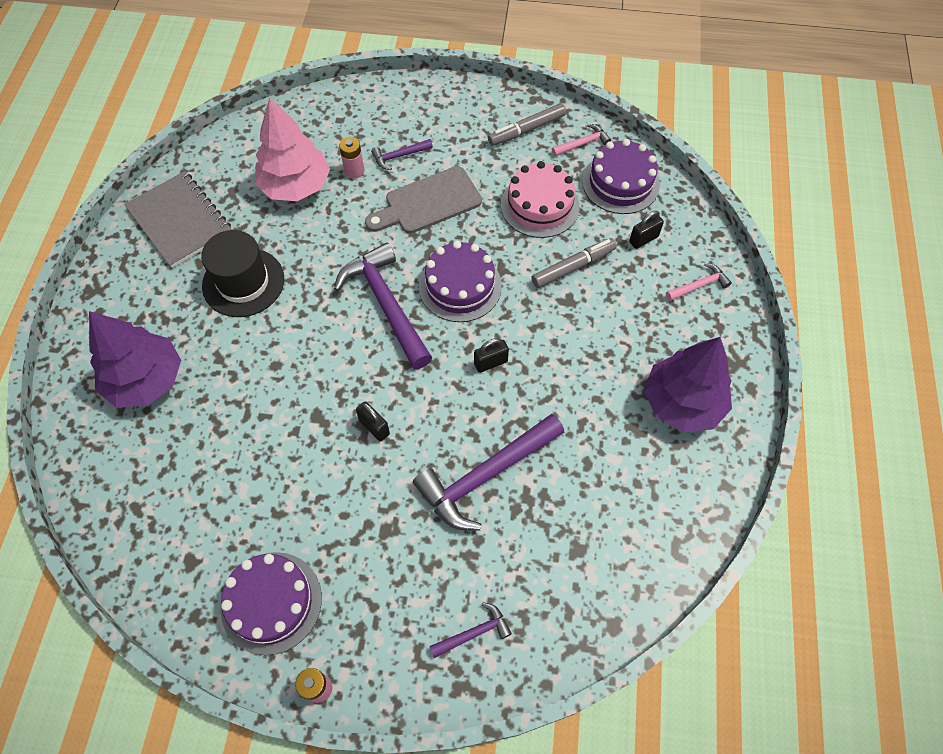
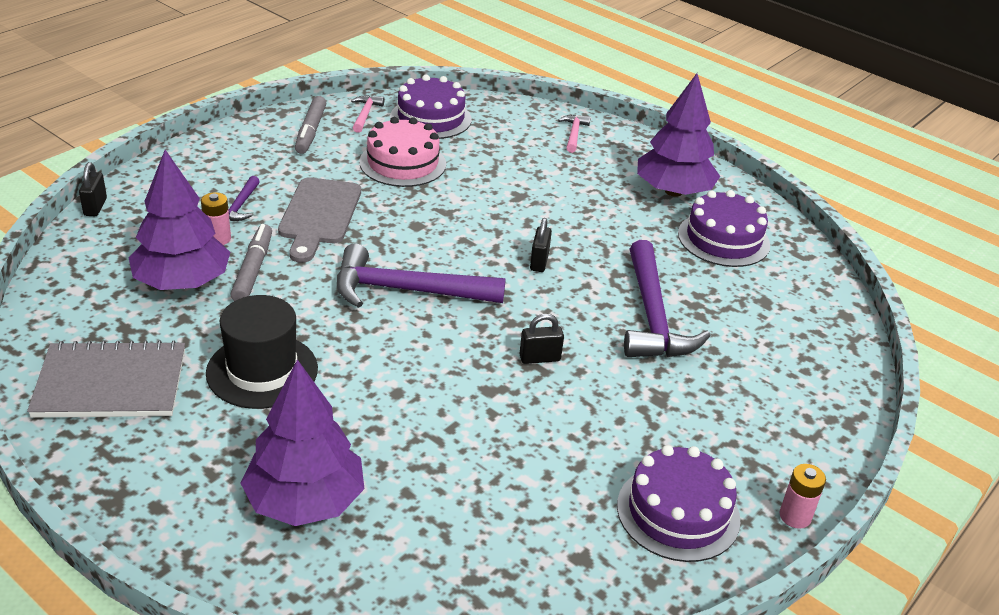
camera: 60 degrees left, 25 degrees down
(295, 186) = (182, 282): pink tree -> purple tree
(460, 286) = (437, 241): purple cake -> purple cake (723, 239)
(474, 632) = (802, 392): purple hammer -> none
(573, 267) = (488, 178): grey marker -> grey marker (253, 270)
(643, 239) = (500, 135): black padlock -> black padlock (95, 207)

